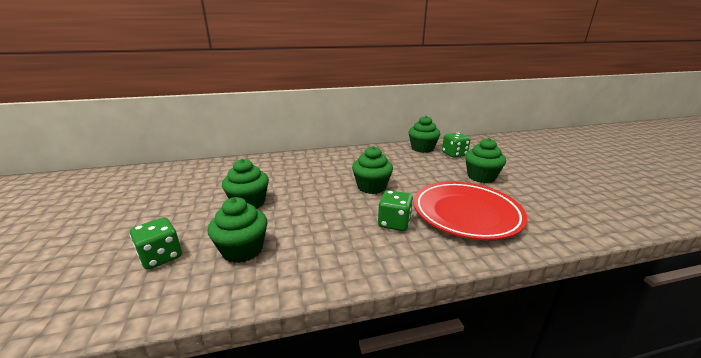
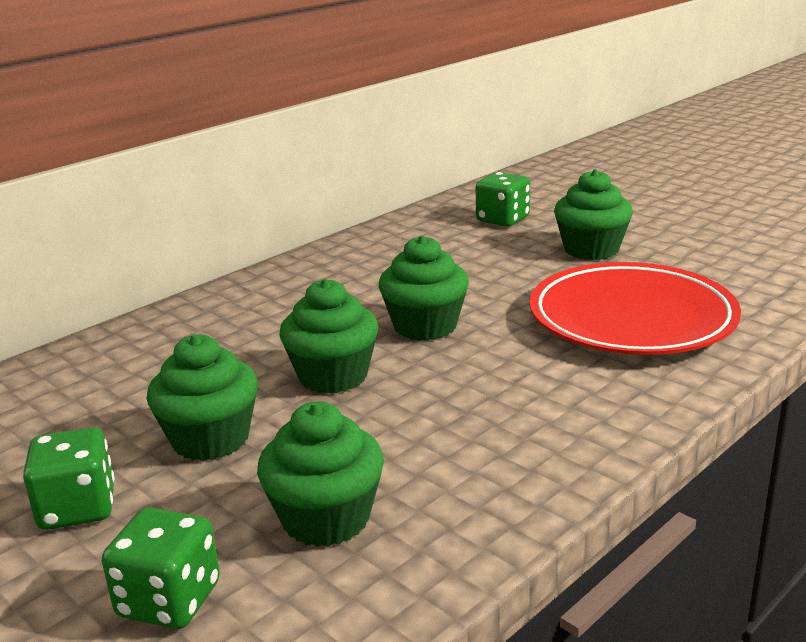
camera: 30 degrees left, 0 degrees up
(394, 223) = (539, 373): green dice -> green dice (78, 508)
(422, 148) = (432, 224): green cupcake -> green cupcake (333, 376)

